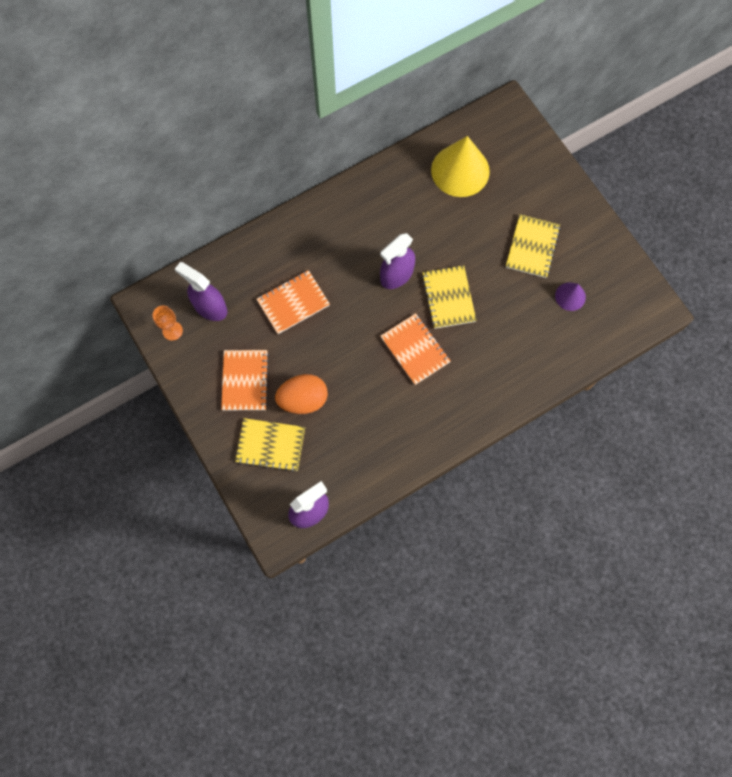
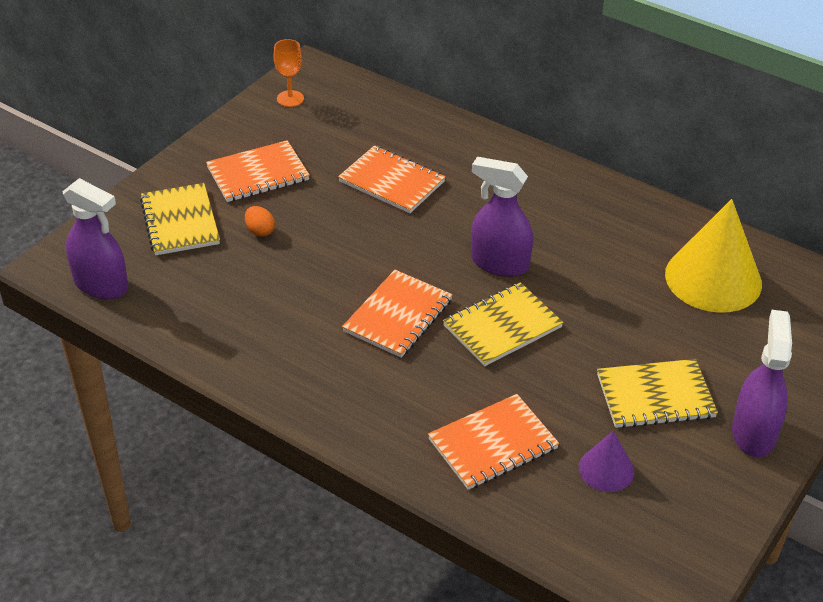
camera: 65 degrees right, 30 degrees down
(210, 307) = (340, 117): purple spray bottle -> purple spray bottle (753, 433)
(303, 399) = (260, 231): orange egg -> orange egg, size x0.47
(531, 343) = (493, 444): none -> orange notebook

